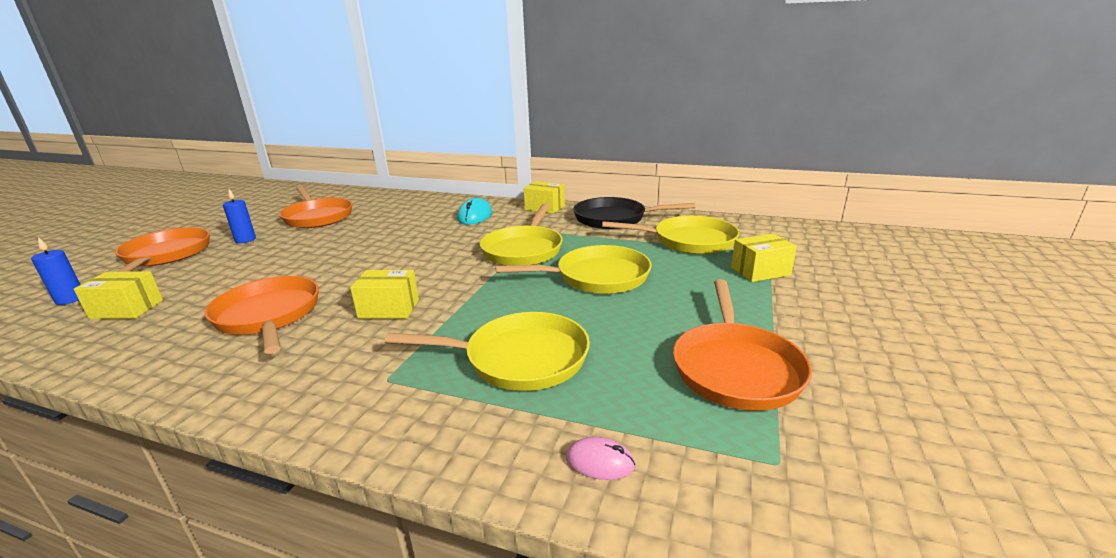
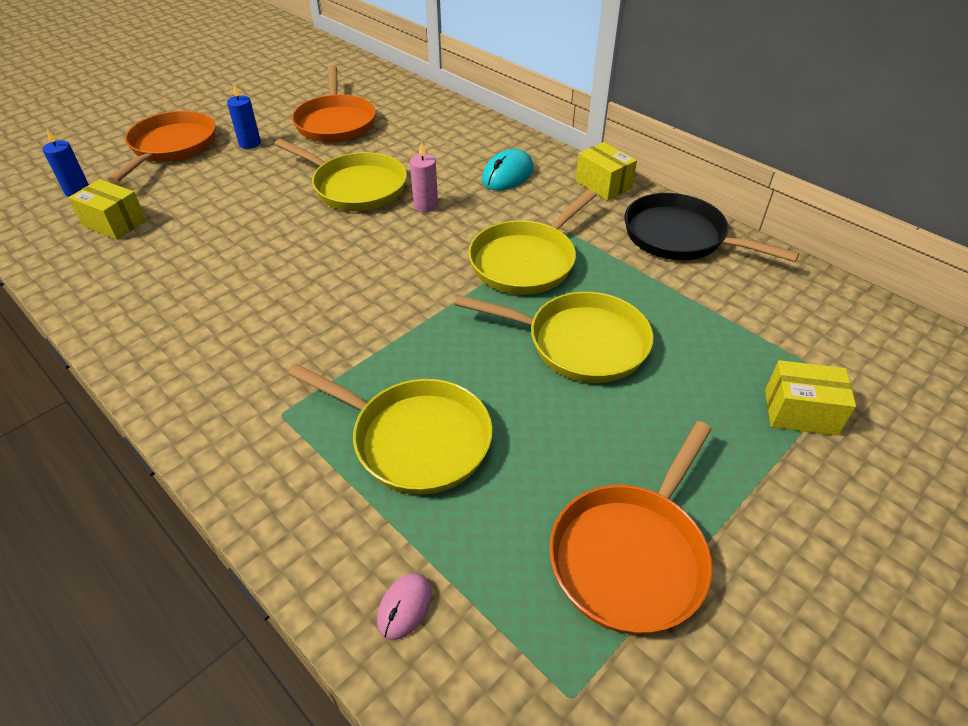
camera: 25 degrees right, 20 degrees up
(269, 316) = (222, 279): orange pan -> none
(389, 309) = (332, 311): yellow box -> none
(425, 240) = (426, 205): none -> pink candle
(599, 462) = (404, 607): pink mouse -> pink mouse turned 75 degrees clockwise
(688, 241) = (748, 317): yellow pan -> yellow pan (355, 187)

